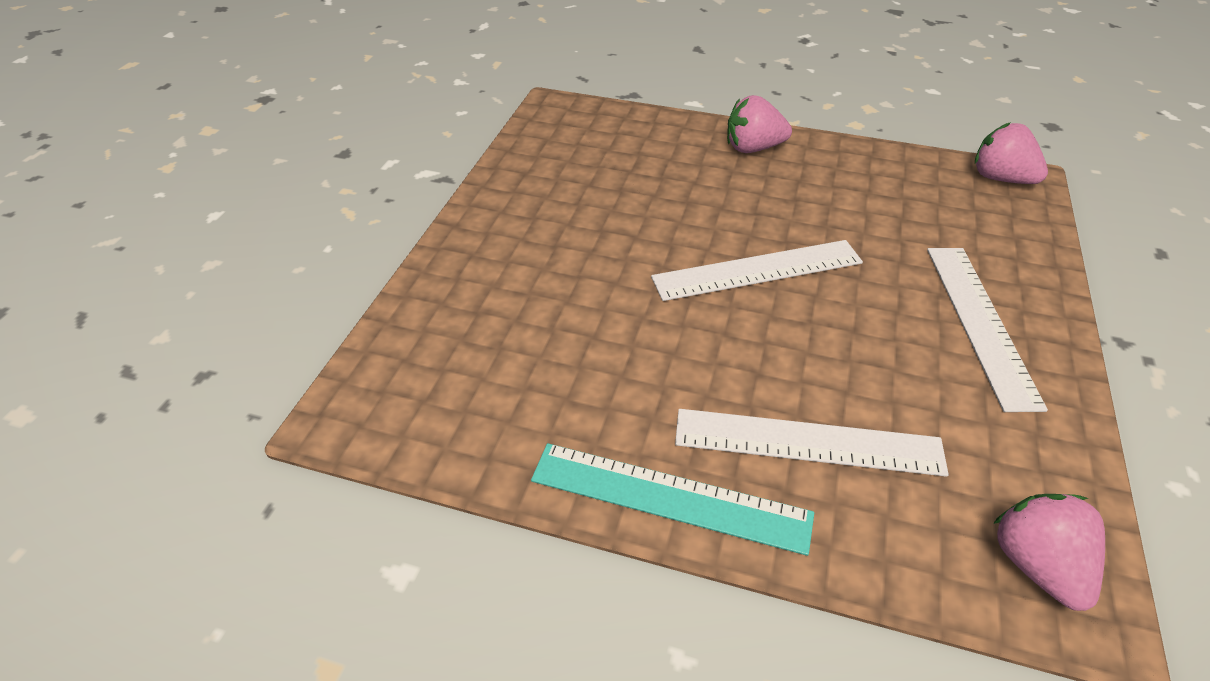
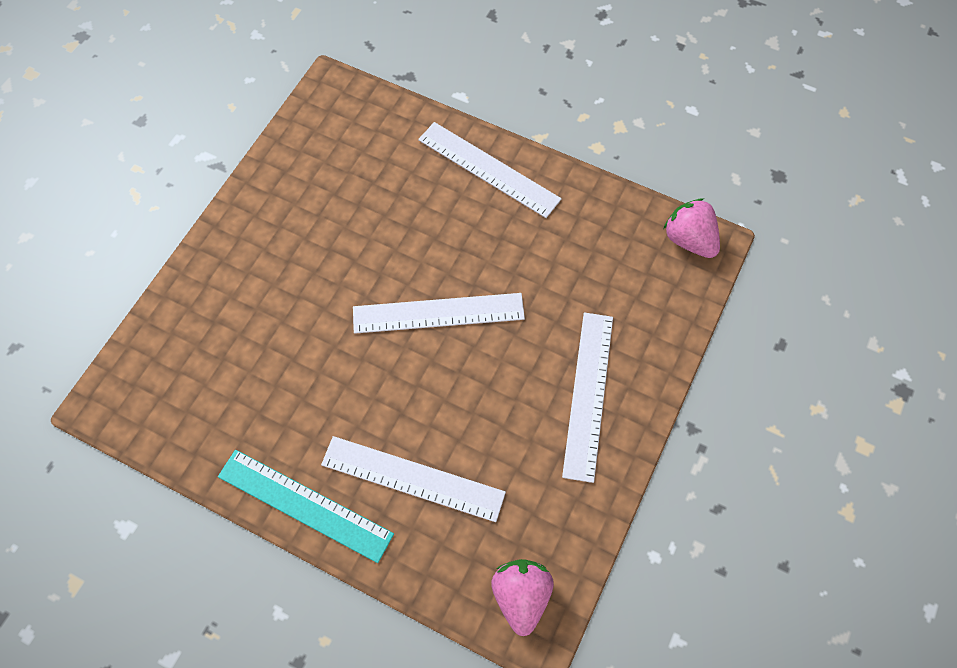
camera: 10 degrees right, 20 degrees up
(753, 148) = (488, 169): pink strawberry -> white ruler

